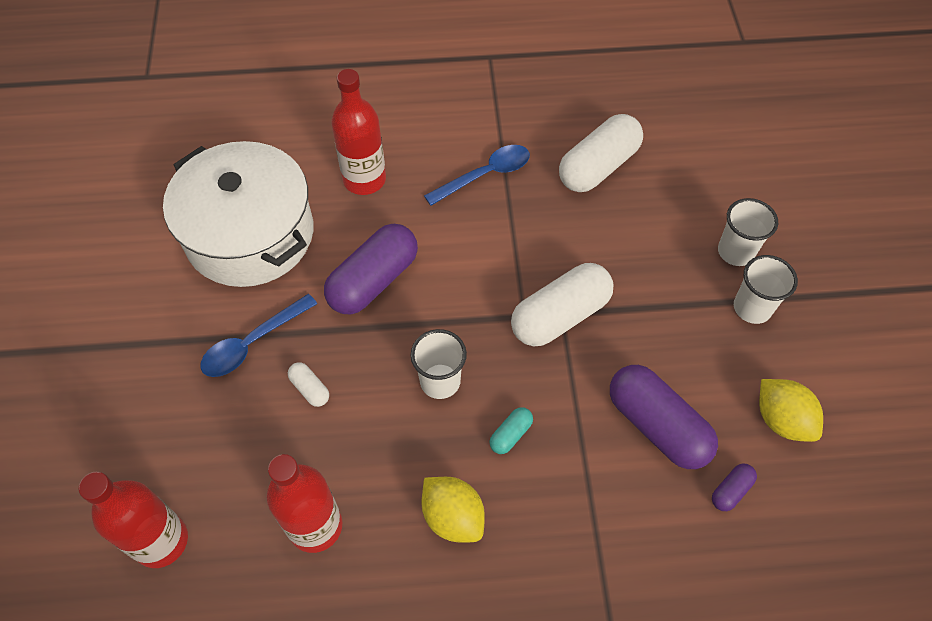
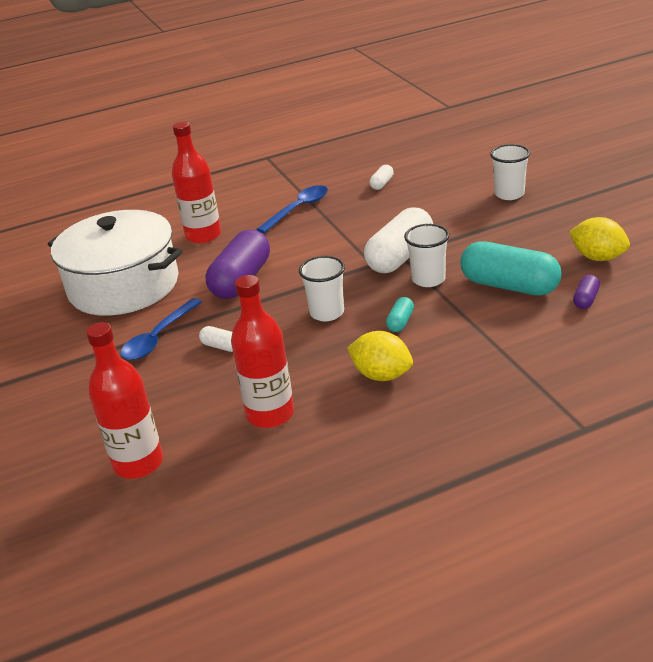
camera: 15 degrees left, 25 degrees down
(598, 166) = (382, 184): white capsule -> white capsule, size x0.45
(657, 426) = (509, 286): purple capsule -> turquoise capsule
(752, 308) = (539, 215): white cup -> white cup (428, 279)

